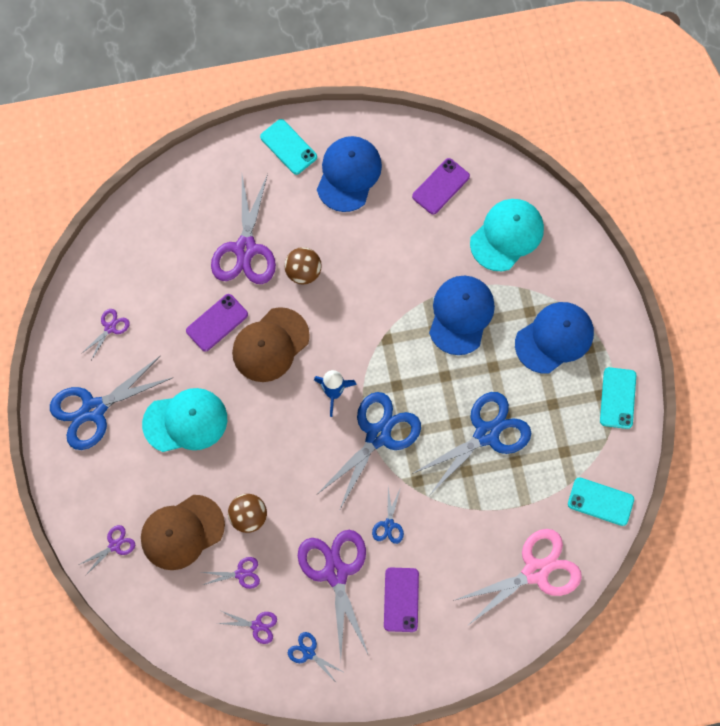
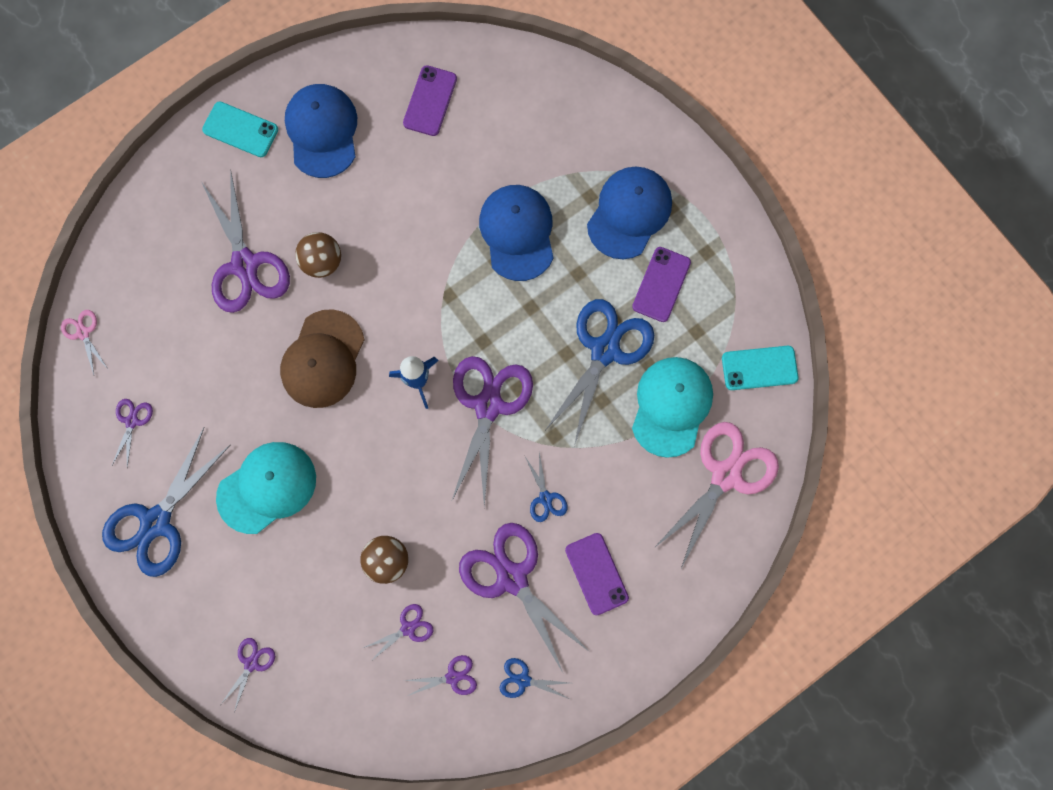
camera: 25 degrees left, 5 degrees up
(105, 247) = (83, 333): none -> pink scissors
(182, 532) = (321, 613): brown cap -> none
(217, 322) = (251, 361): purple phone -> purple phone (661, 284)
(378, 435) = (488, 405): blue scissors -> purple scissors
(507, 235) = (527, 123): turquoise cap -> turquoise cap (671, 406)
(617, 398) = (726, 248): turquoise phone -> none

